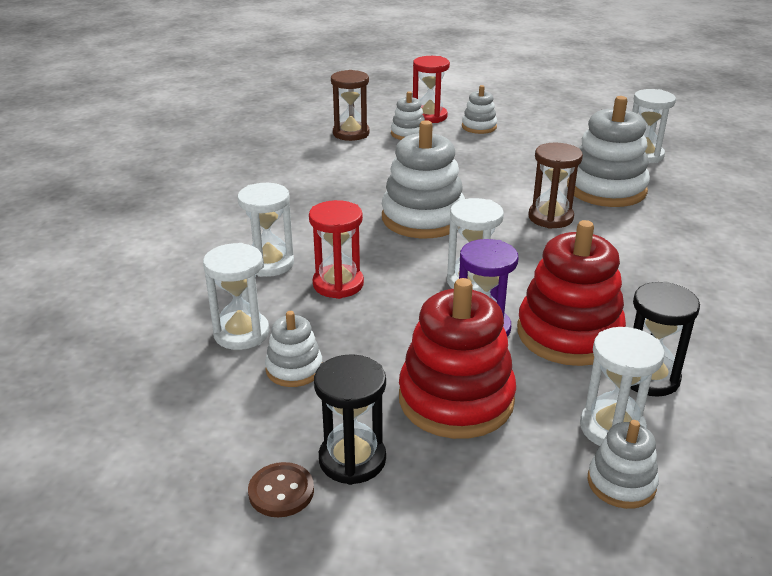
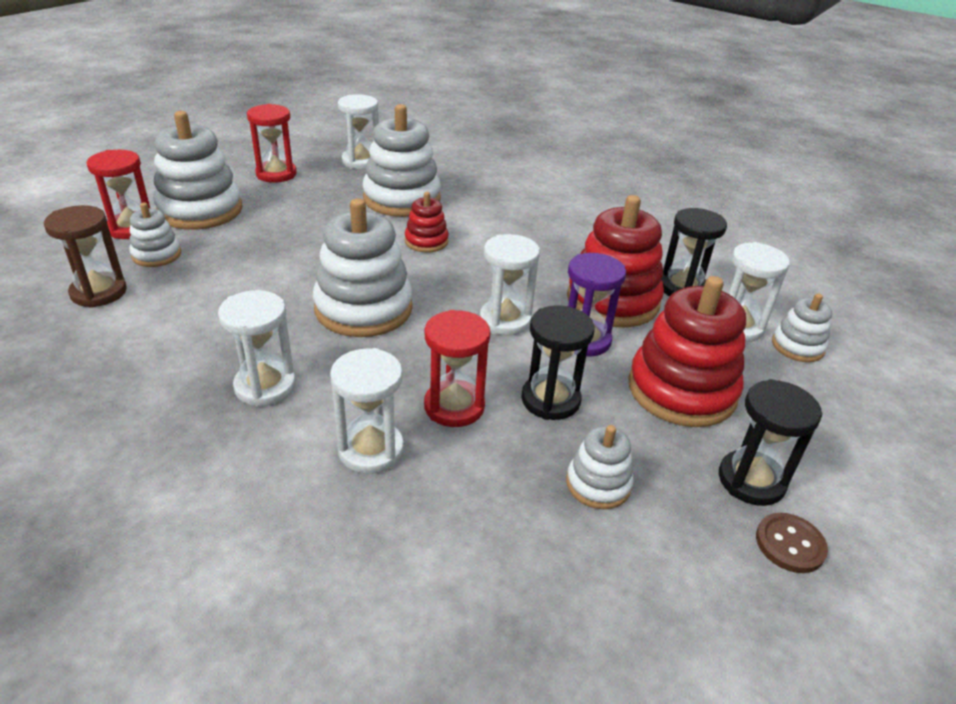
camera: 70 degrees left, 5 degrees up
(241, 333) = (510, 512): white hourglass -> white hourglass (265, 386)
(381, 326) = (550, 400): none -> black hourglass
(479, 127) = (200, 210): white stacking toy -> white stacking toy, size x1.93
(550, 217) = (426, 241): brown hourglass -> red stacking toy
(568, 133) = (276, 174): none -> red hourglass

